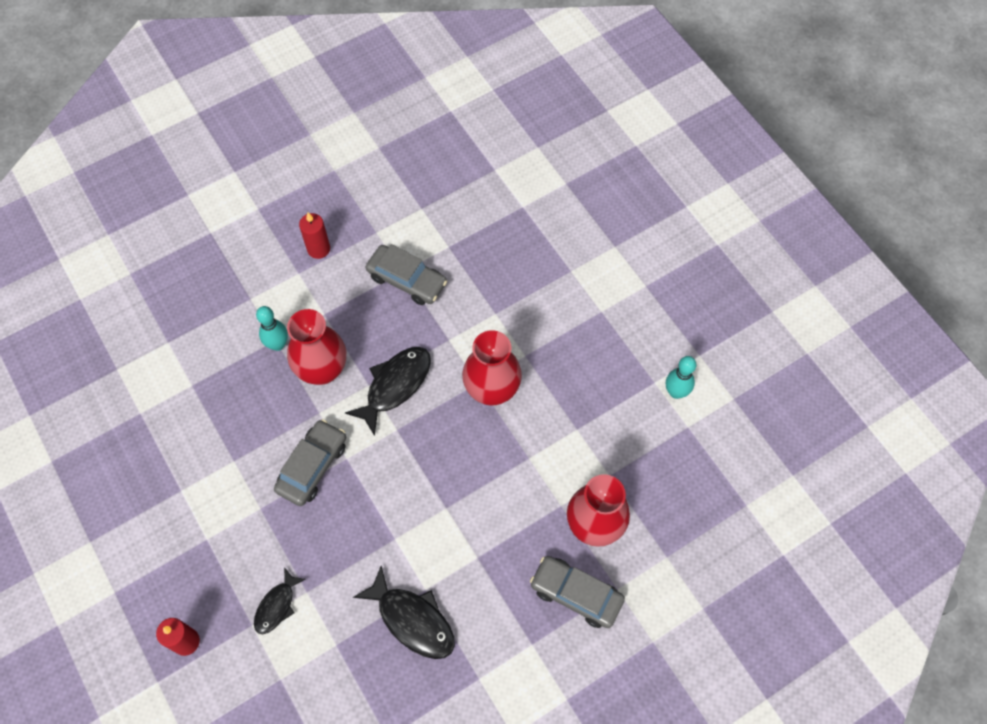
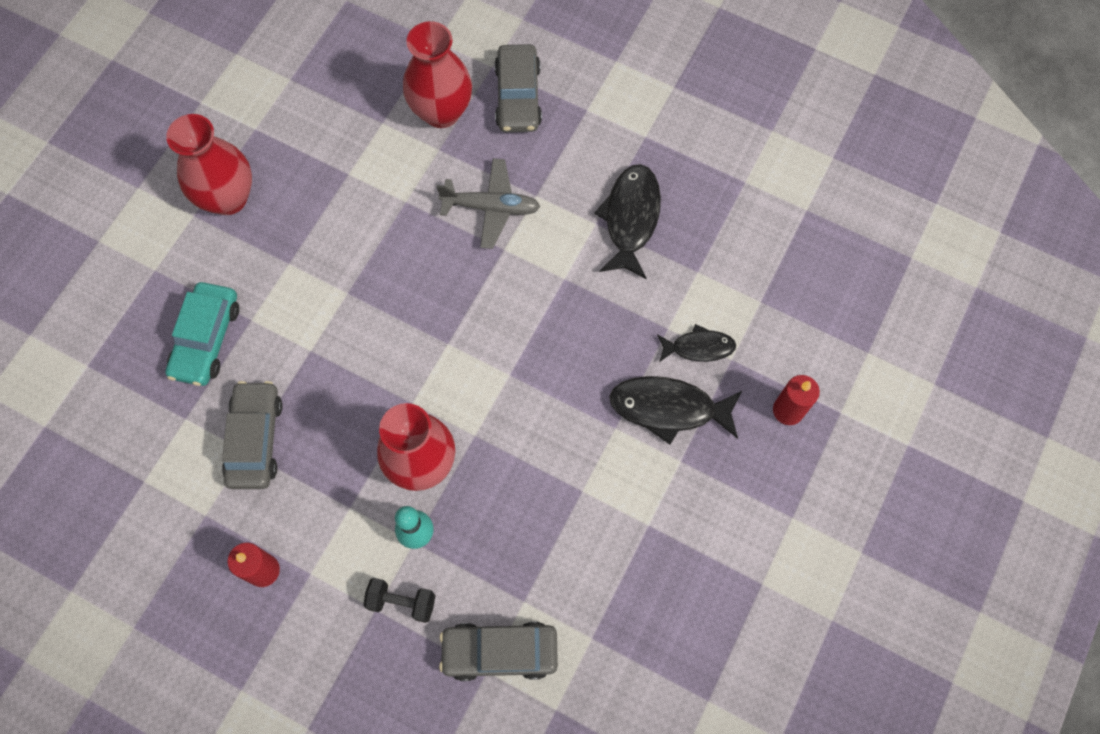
camera: 120 degrees left, 5 degrees up
(243, 315) = (402, 602): none -> black dumbbell
(312, 466) = (539, 403): grey car -> grey car (500, 652)
(395, 385) = (397, 374): black fish -> black fish (668, 408)
(486, 517) = (491, 207): none -> grey plane
(492, 390) = (348, 274): red vase -> red vase (228, 198)
(498, 281) = (206, 339): none -> turquoise car
(676, 392) = (256, 105): turquoise bowling pin -> none

